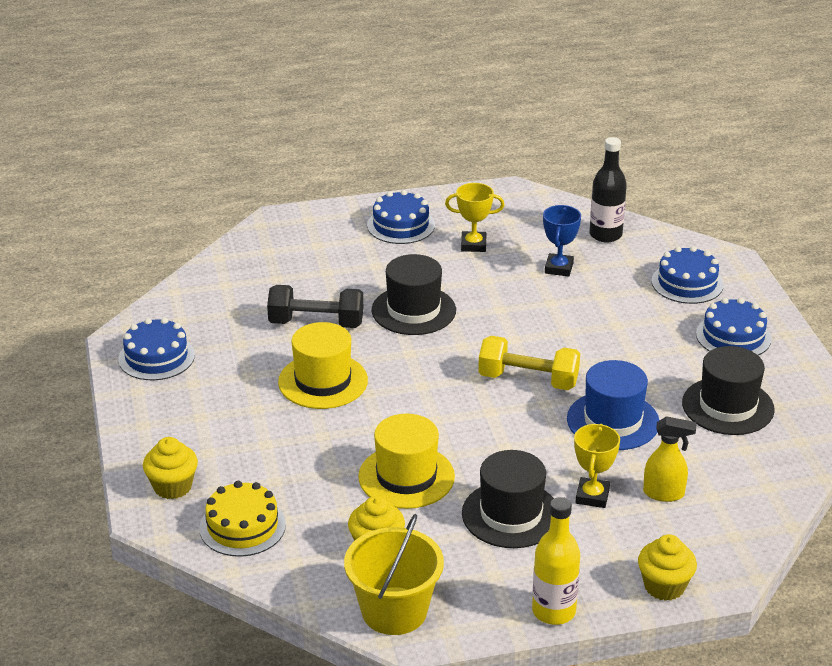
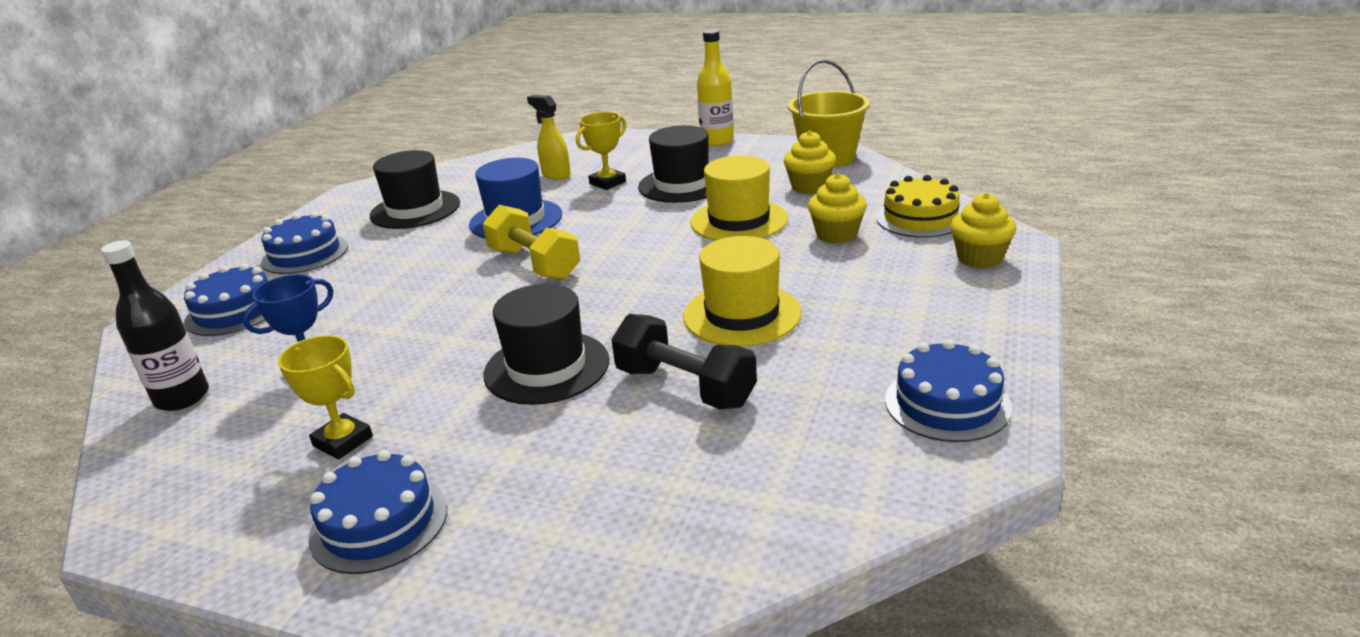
camera: 145 degrees left, 5 degrees down
(664, 586) = (631, 139): yellow cupcake -> yellow cupcake (836, 235)

